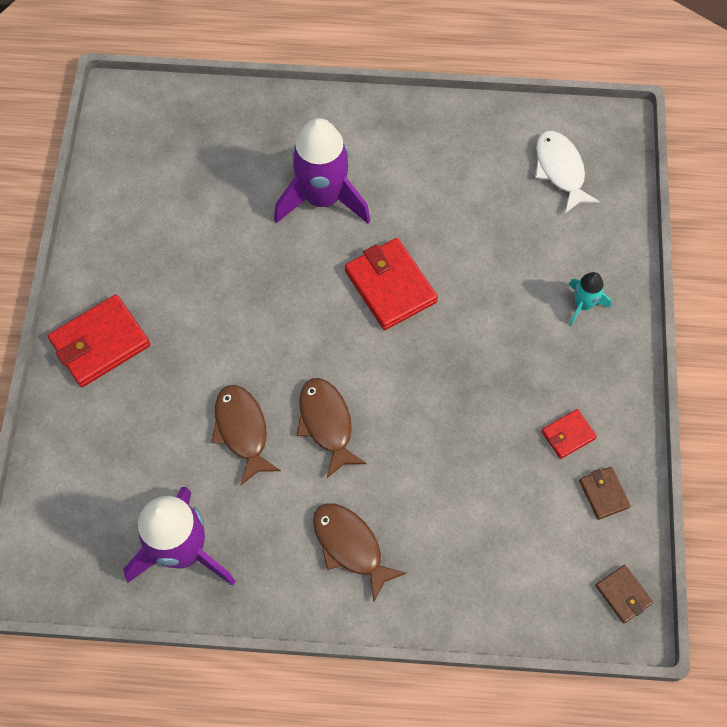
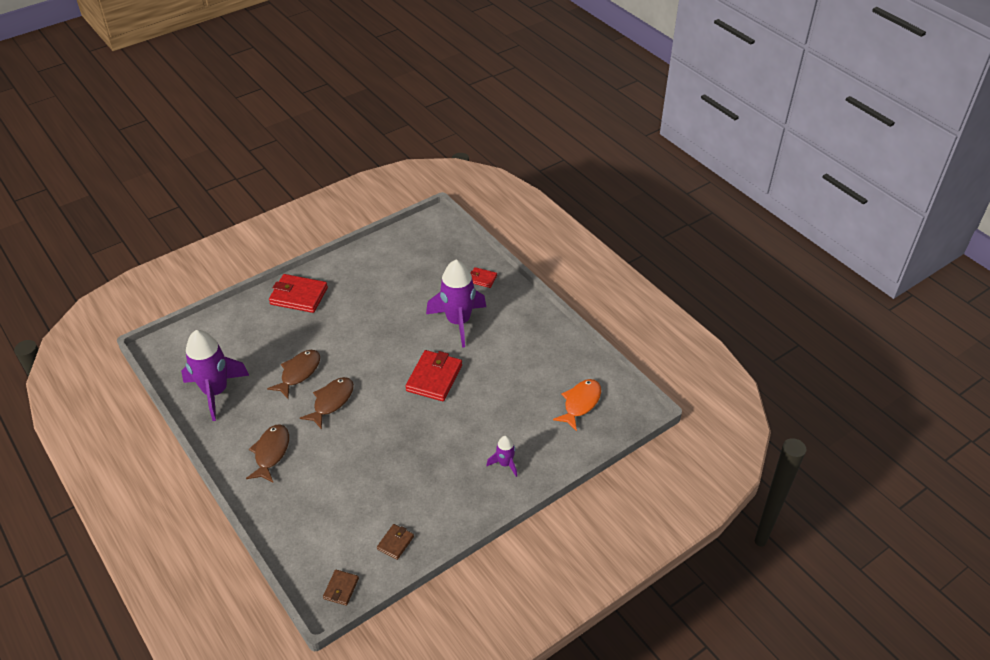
camera: 50 degrees right, 20 degrees down
(560, 170) = (580, 403): white fish -> orange fish
(568, 435) = (417, 505): red wallet -> red wallet (482, 279)
(583, 305) = (505, 464): turquoise rocket -> purple rocket

